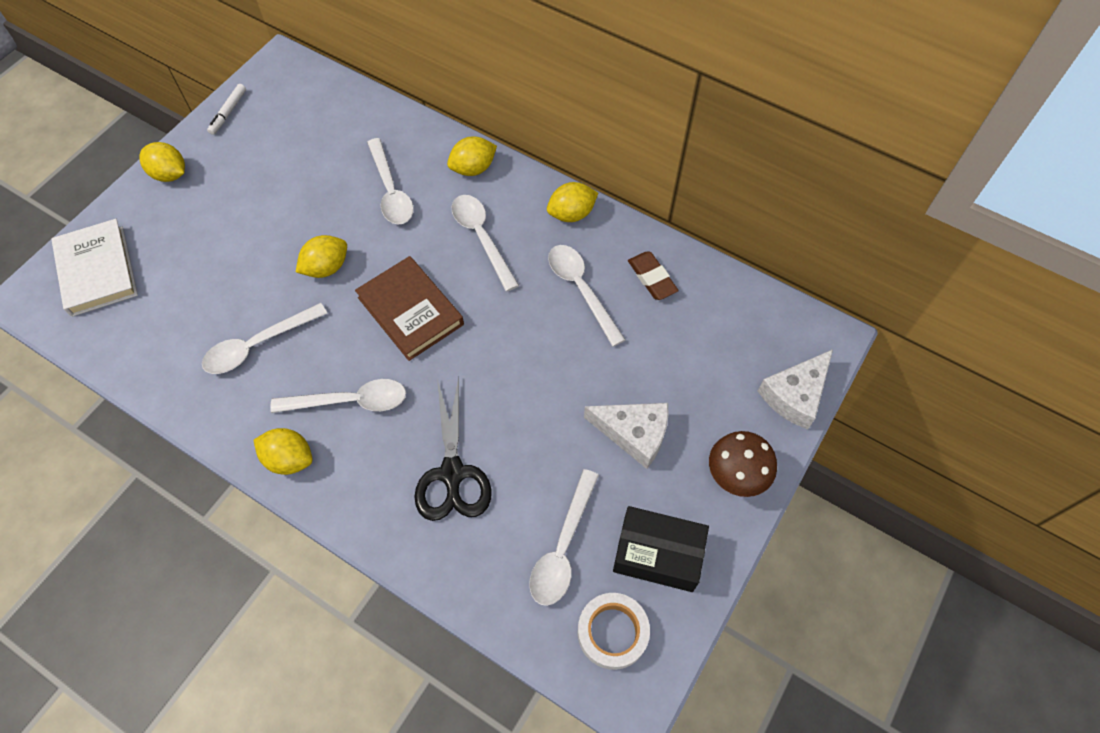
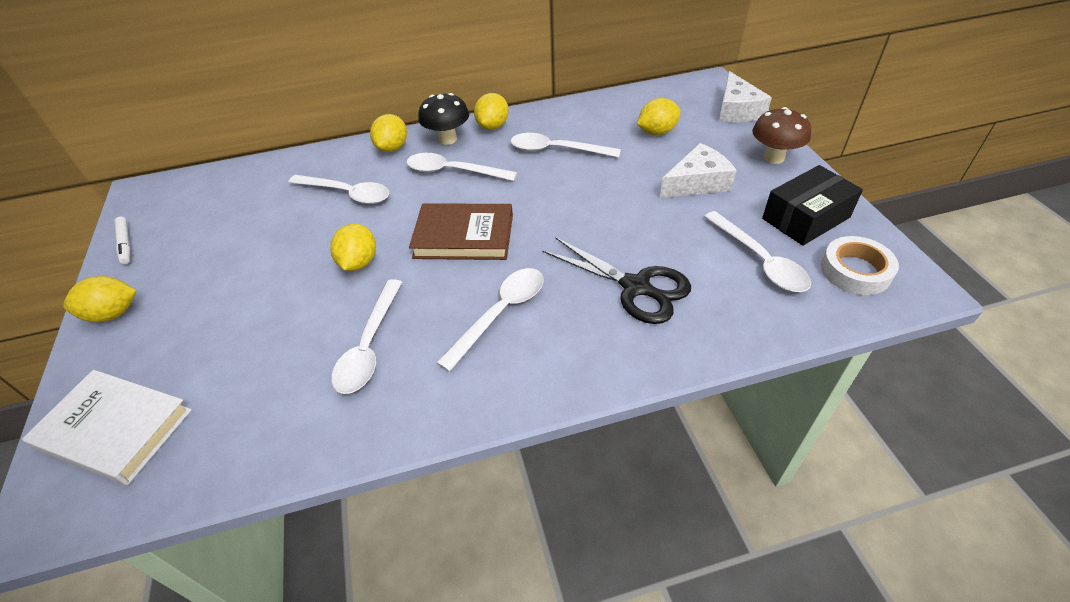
camera: 45 degrees left, 15 degrees down
(289, 459) = (509, 386): yellow lemon -> yellow lemon (657, 132)
(521, 197) = (448, 139): none -> black mushroom
(652, 278) = (586, 119): brown eraser -> none

